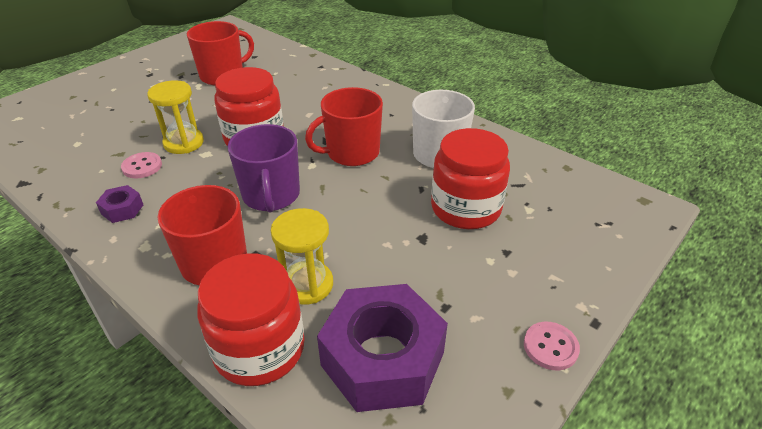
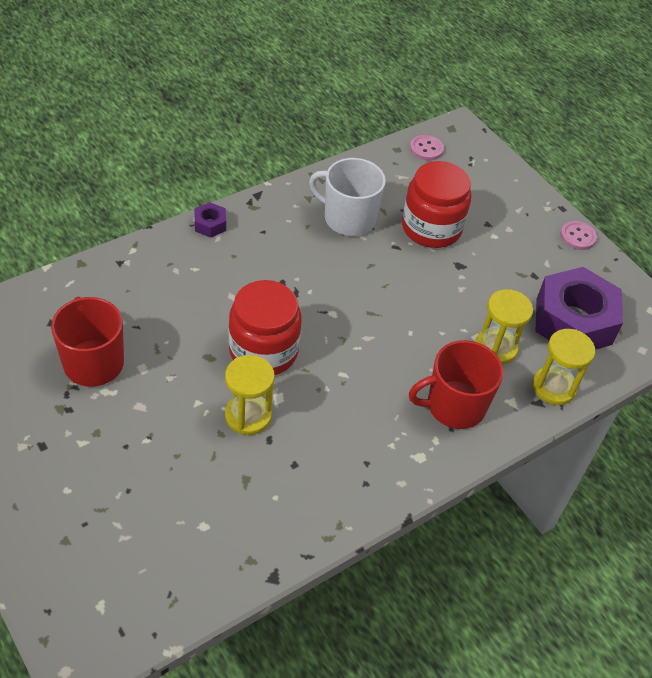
camera: 80 degrees left, 10 degrees up
(122, 209) = (357, 475): purple nut -> purple nut (210, 224)
(142, 166) = (283, 457): pink button -> pink button (426, 149)
(259, 349) = (553, 387): red jar -> yellow hourglass
(271, 196) = (373, 352): purple mug -> none
(351, 153) = (323, 279): red mug -> none

